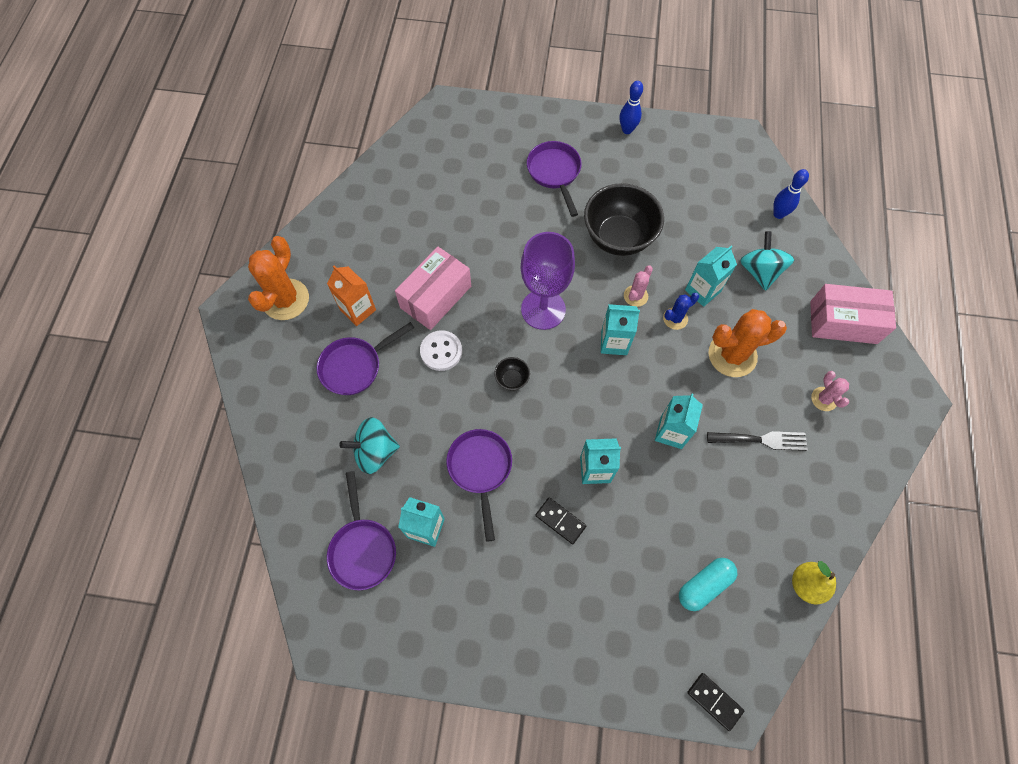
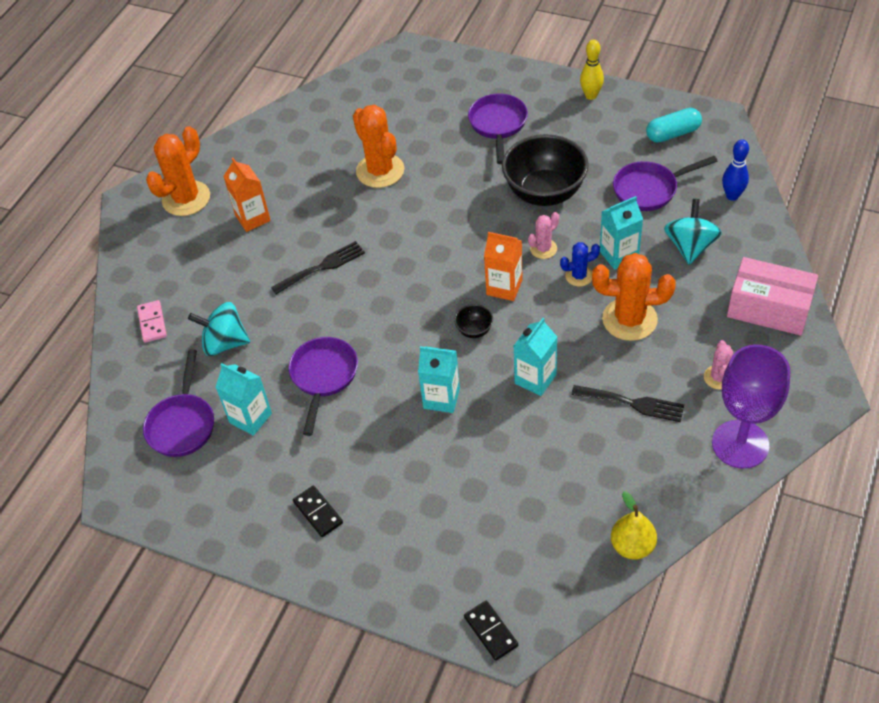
camera: 20 degrees right, 15 degrees down
(296, 443) = (152, 323): none -> pink domino
(355, 366) = (232, 266): purple pan -> purple pan (649, 189)
(436, 297) = (334, 218): pink box -> none
(441, 351) = (322, 267): white button -> black fork
(462, 238) = (380, 171): none -> orange cactus
(512, 379) = (385, 303): black bowl -> black bowl (474, 330)
(543, 309) = (440, 246): purple goblet -> purple goblet (740, 444)
(560, 521) = (388, 437): black domino -> black domino (318, 512)
(614, 342) = (504, 287): turquoise carton -> orange carton
(627, 130) = (591, 96): blue bowling pin -> yellow bowling pin
(704, 585) = (519, 524): turquoise capsule -> turquoise capsule (673, 134)

